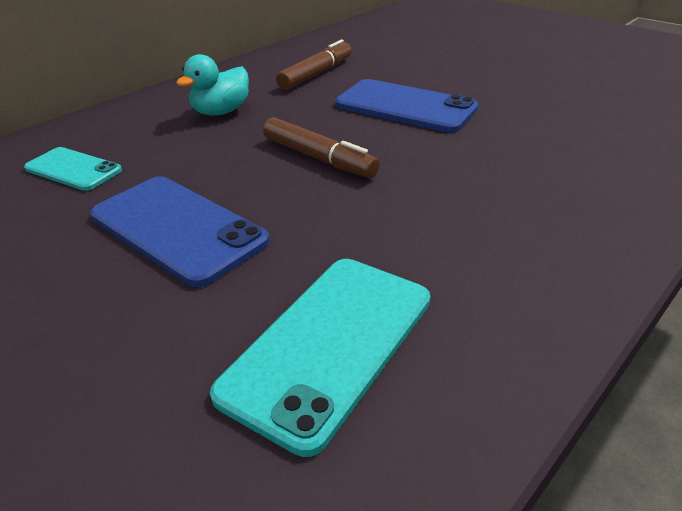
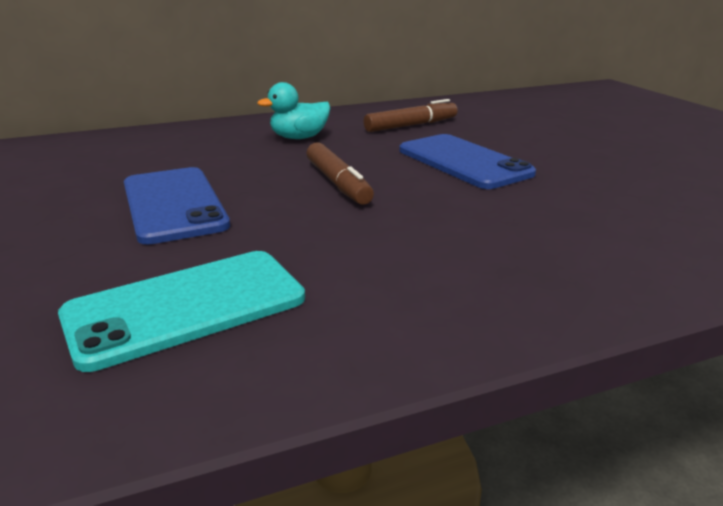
camera: 25 degrees right, 10 degrees down
(73, 169) = (150, 153): turquoise phone -> none

